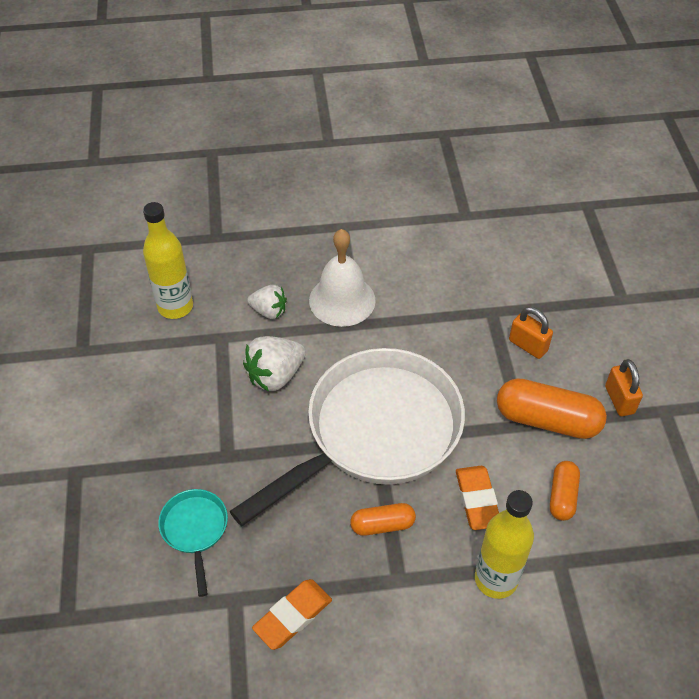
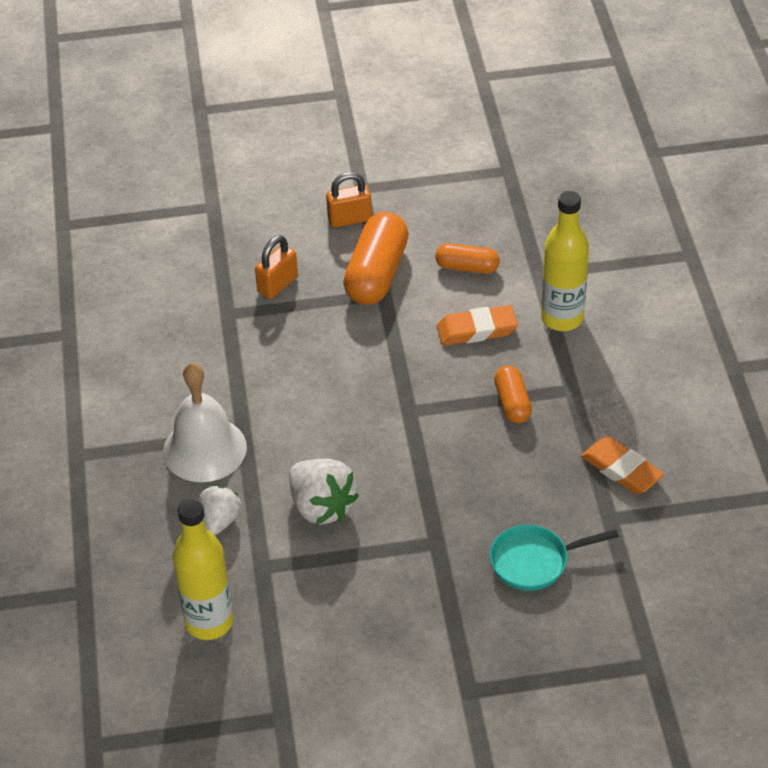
camera: 90 degrees left, 5 degrees down
(375, 432) = (399, 412): white pan -> none

